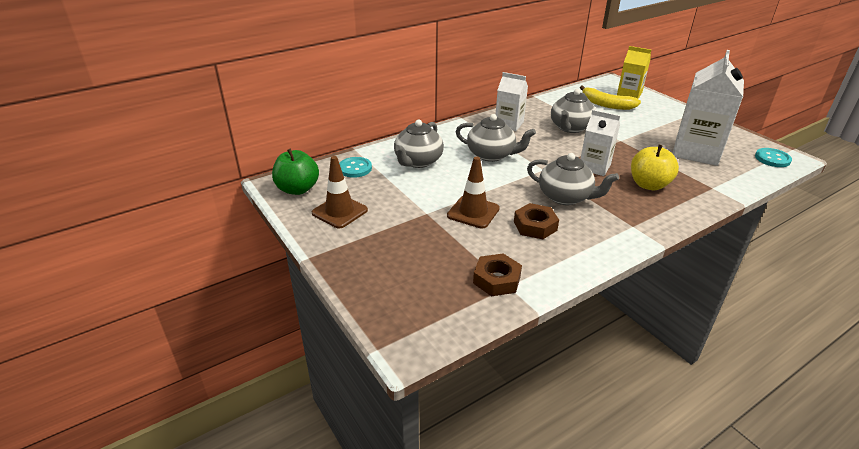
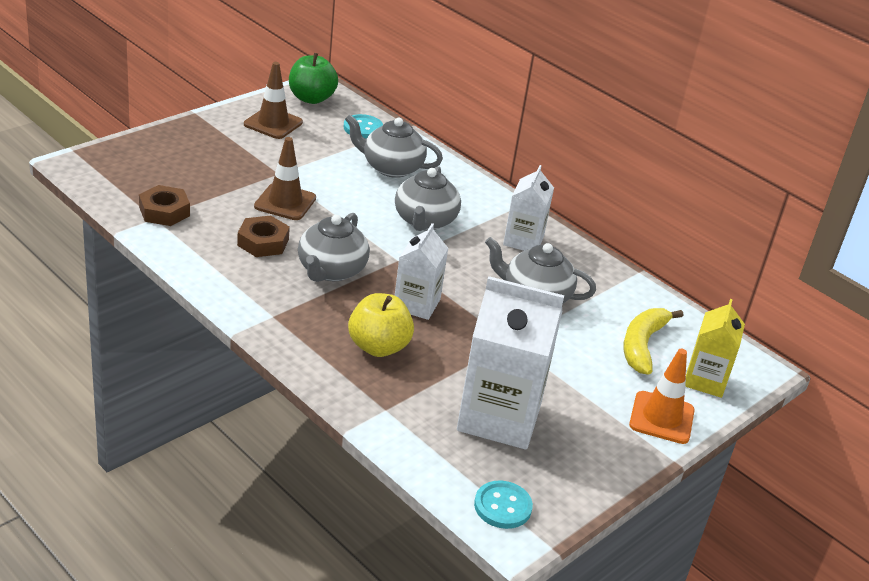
camera: 75 degrees right, 0 degrees up
(667, 109) = (661, 418): none -> orange traffic cone

